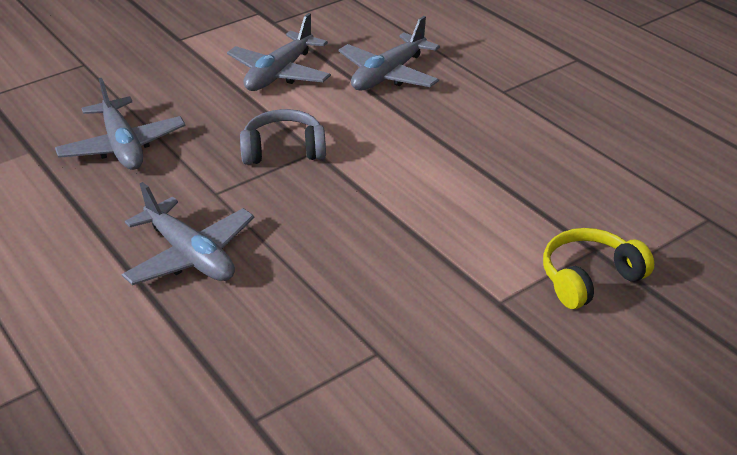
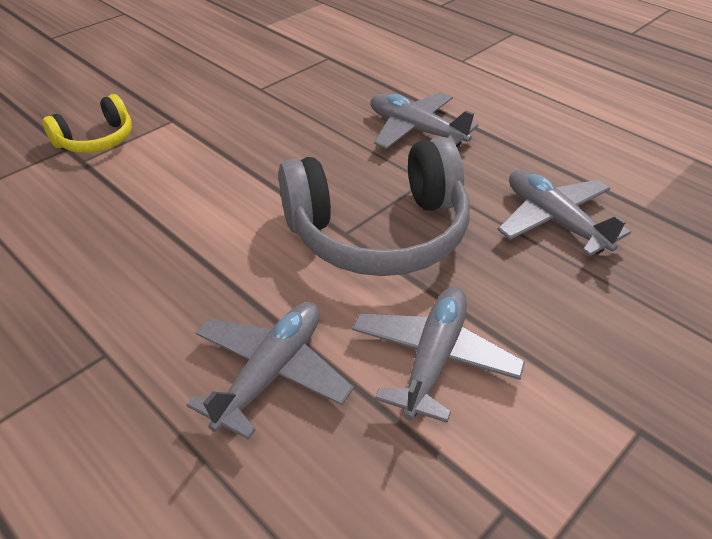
camera: 170 degrees right, 5 degrees up
(284, 150) = (378, 232): grey headphones -> grey headphones, size x1.95

